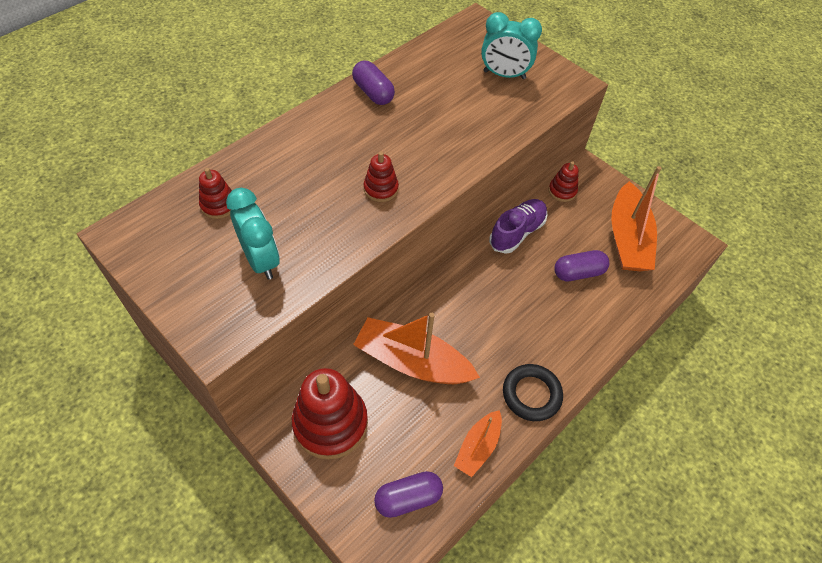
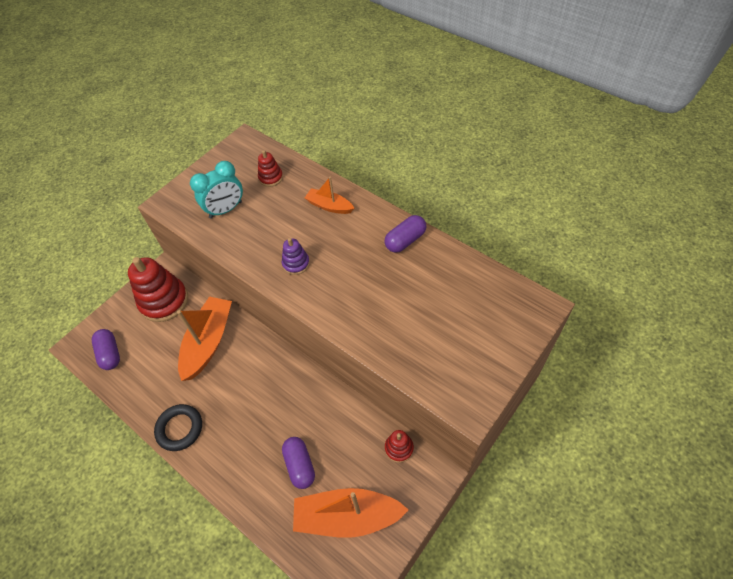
camera: 90 degrees right, 0 degrees up
(381, 189) = (296, 263): red stacking toy -> purple stacking toy
(478, 447) = (140, 393): orange boat -> orange boat (329, 206)
(504, 75) = (460, 339): turquoise clock -> none
(517, 232) = (339, 408): purple shoe -> none

